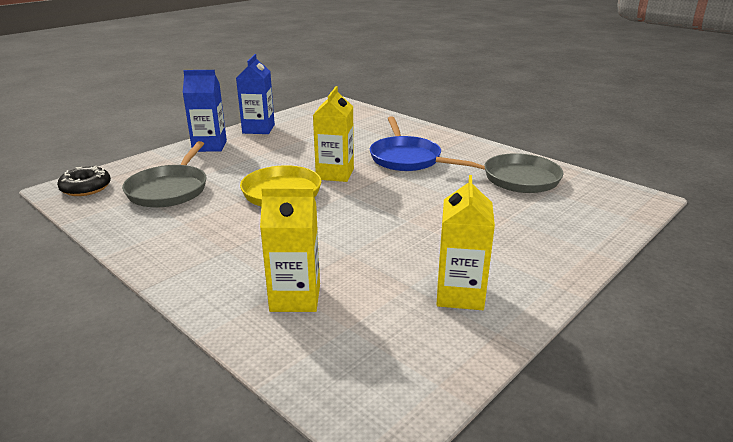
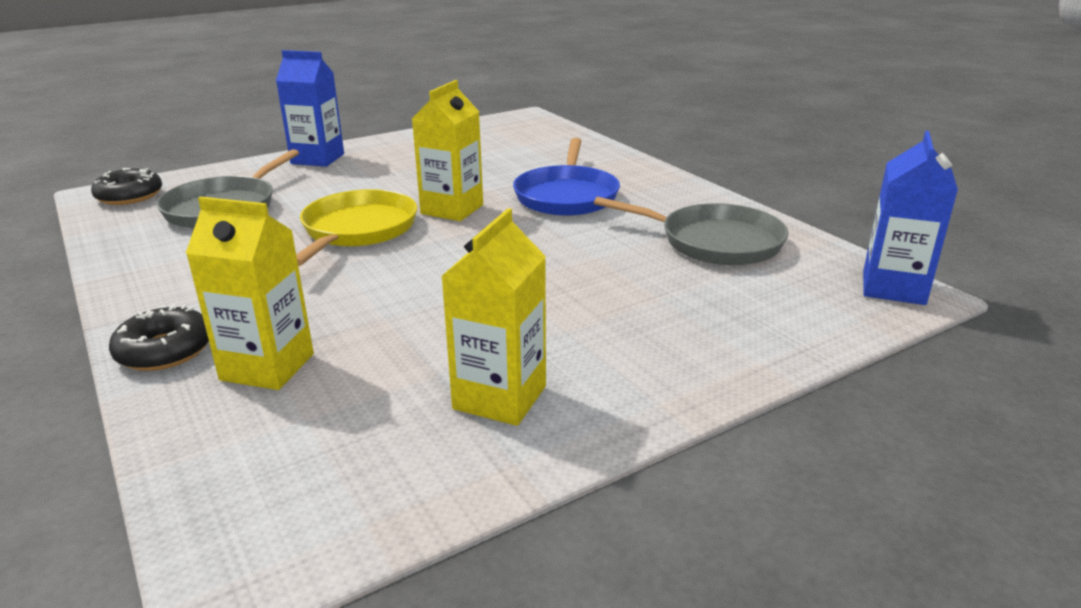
camera: 15 degrees right, 0 degrees up
(213, 297) = (165, 351): none -> black donut
(258, 129) = (397, 143): blue carton -> blue carton (893, 288)

